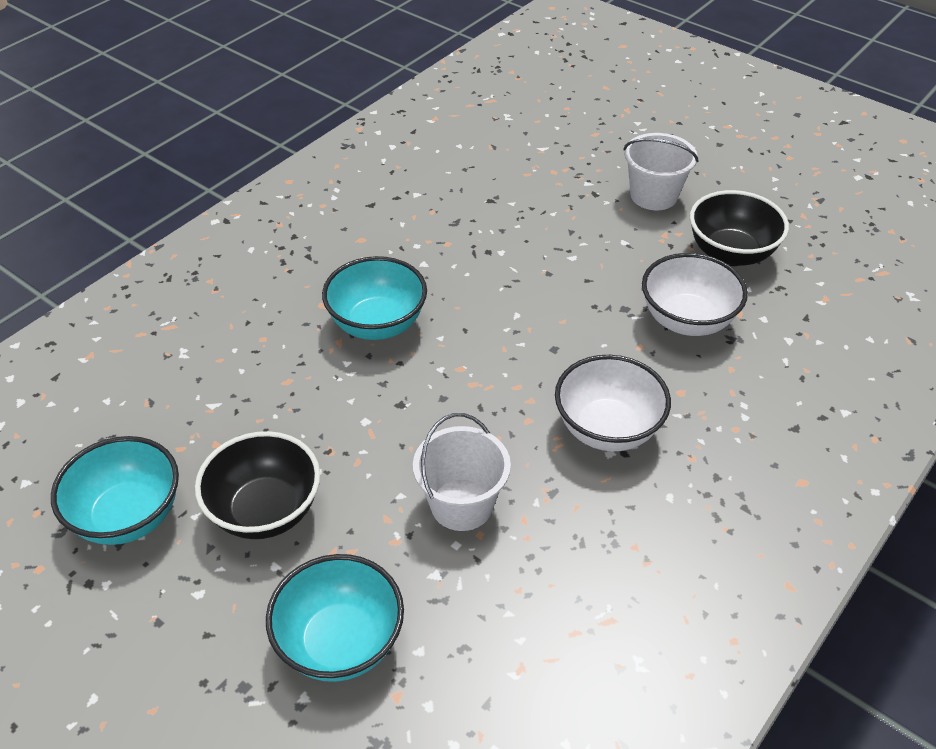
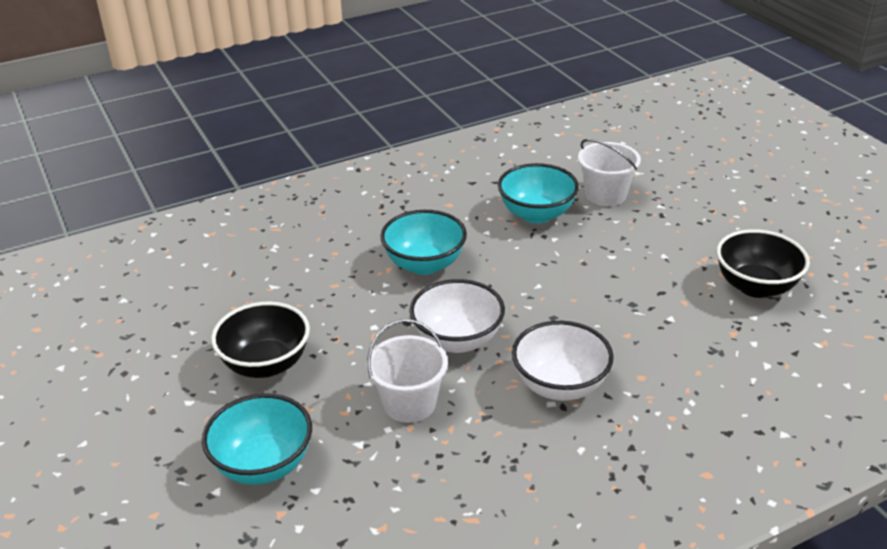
camera: 25 degrees right, 10 degrees down
(128, 516) = (174, 340): turquoise bowl -> turquoise bowl (536, 214)
(653, 195) = (713, 227): white bucket -> white bucket (605, 195)
(687, 320) = (682, 326): white bowl -> white bowl (457, 340)

